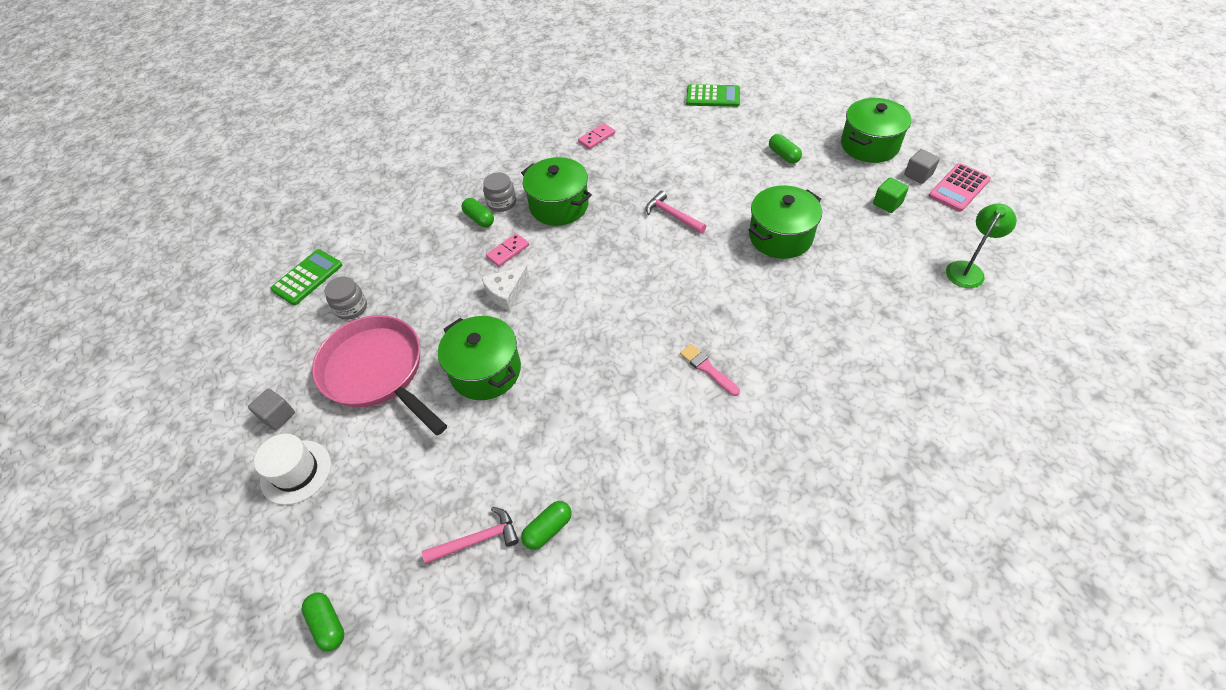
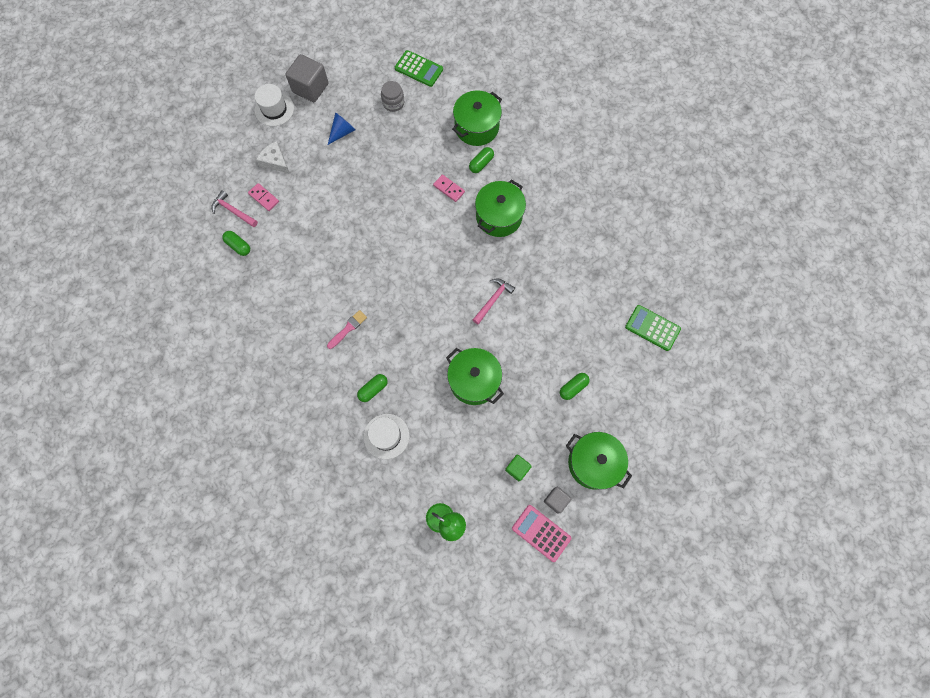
camera: 80 degrees right, 20 degrees up
(278, 416) = (310, 88): grey cube -> grey cube, size x1.78
(328, 624) = (191, 151): green capsule -> green capsule (373, 389)
(377, 372) = (342, 132): pink pan -> blue cone
(477, 540) = (233, 211): pink hammer -> pink hammer turned 150 degrees clockwise
(486, 371) = (344, 194): green pot -> green pot (476, 127)
(502, 203) = (499, 176): grey jar -> none
(506, 292) = (410, 194): white cheese -> white cheese (275, 161)
(596, 138) = (584, 235): pink domino -> pink domino (264, 198)
(713, 96) = (652, 328): green calculator -> green calculator turned 120 degrees clockwise
(865, 326) = (386, 436): none -> white hat

